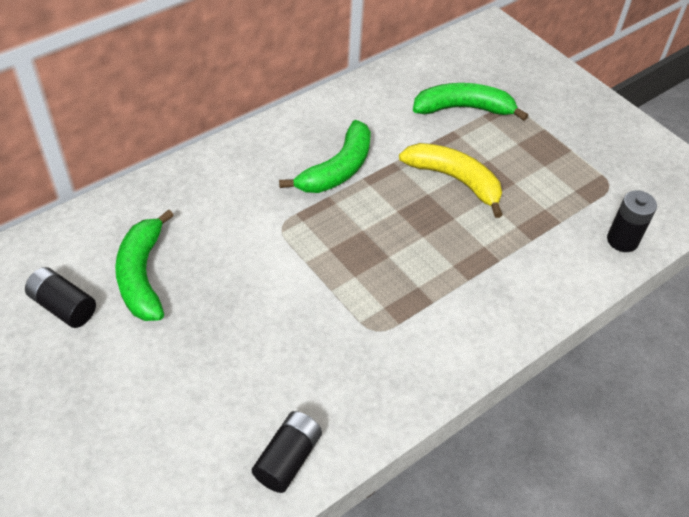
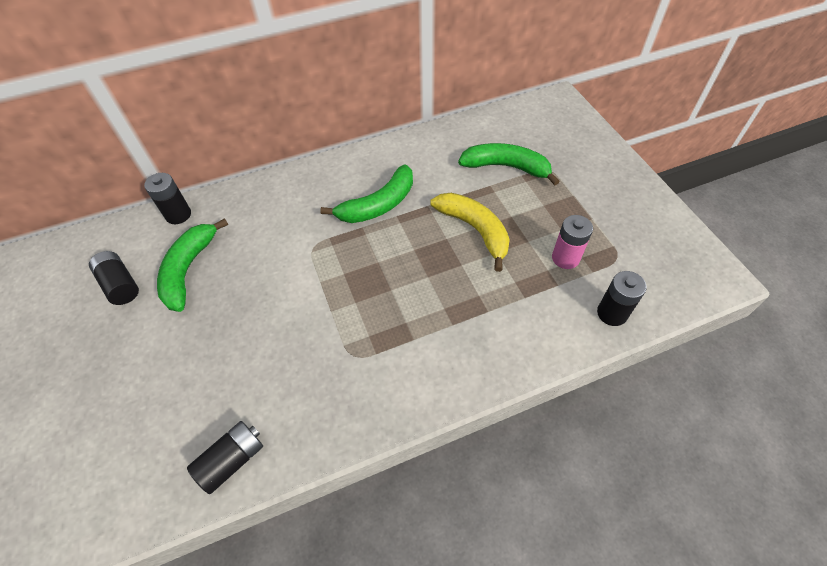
camera: 20 degrees right, 5 degrees up
(99, 216) = (178, 215): none -> black battery
(559, 194) = (565, 258): none -> pink battery

